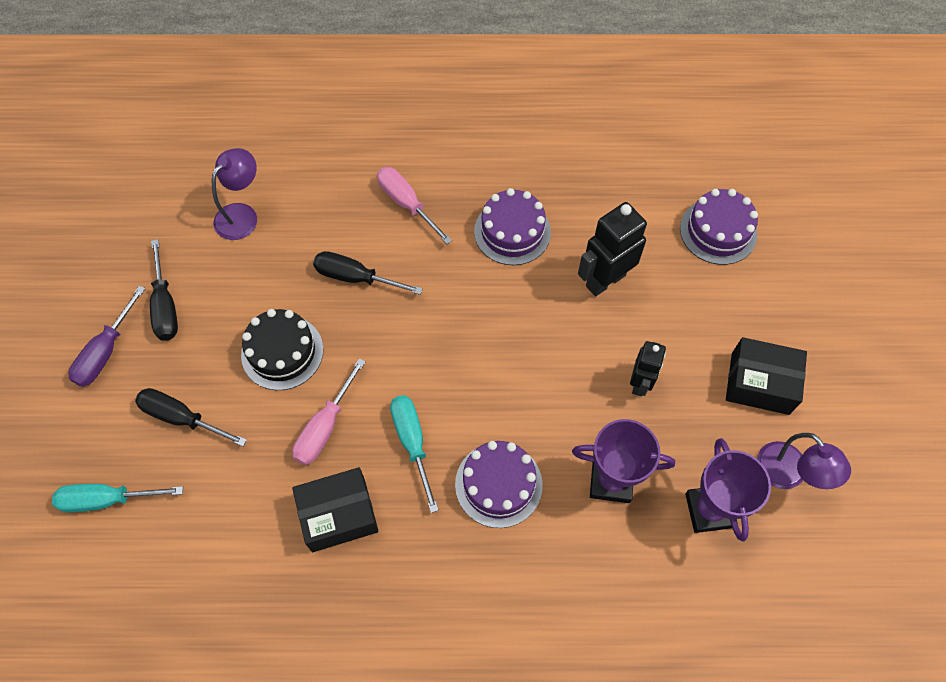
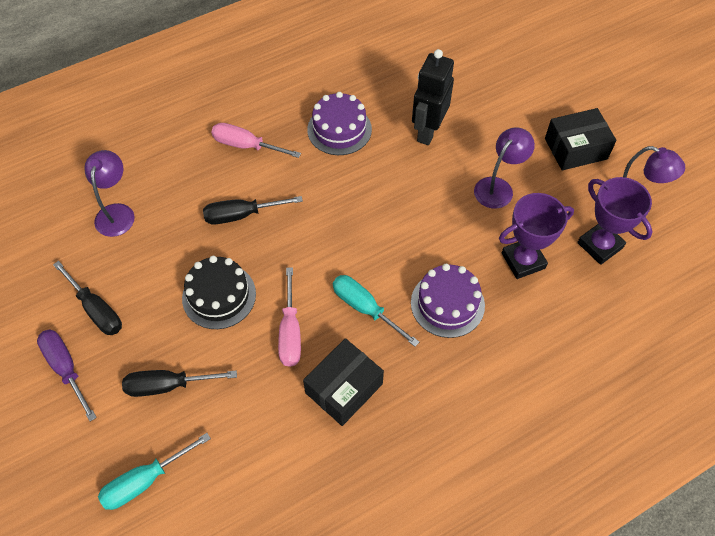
camera: 30 degrees left, 5 degrees down
(106, 351) = (66, 369): purple screwdriver -> purple screwdriver turned 150 degrees clockwise
(640, 383) = (498, 187): black robot -> purple lamp
(718, 231) = (482, 65): purple cake -> none

